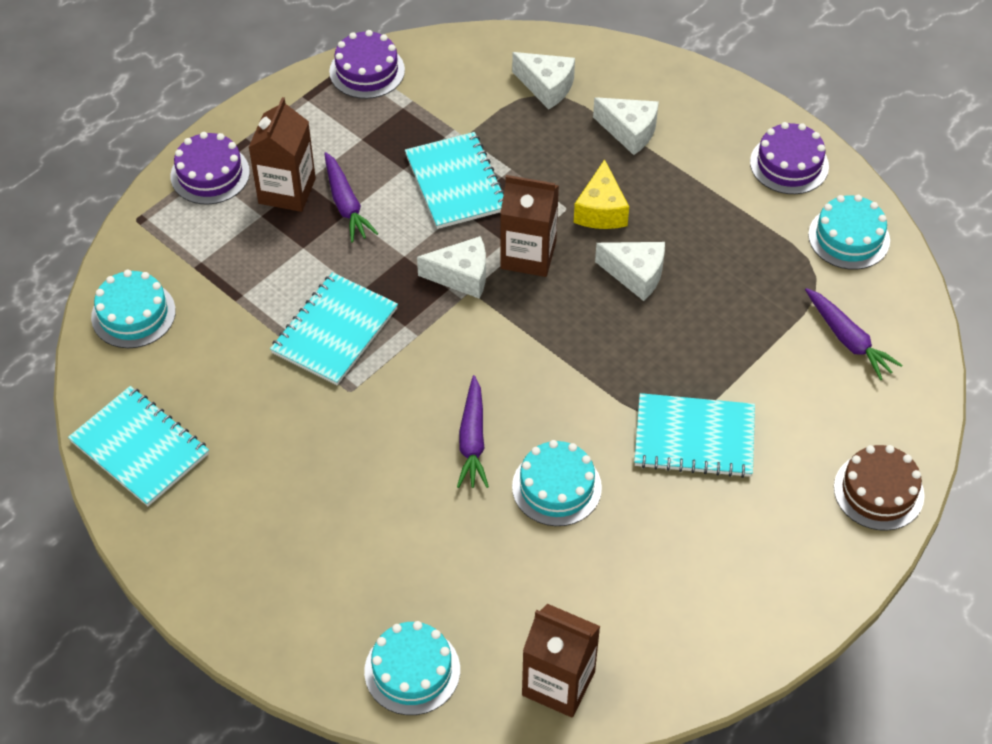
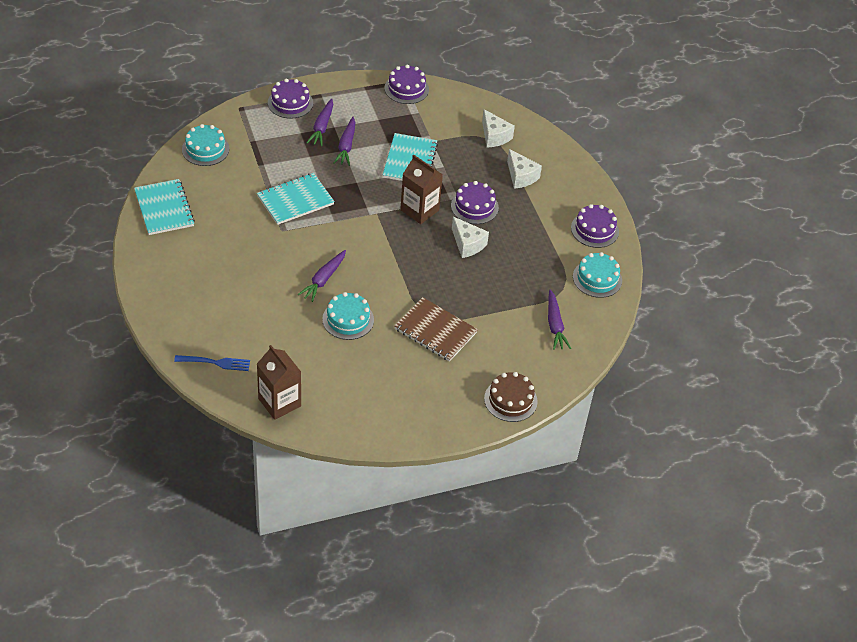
camera: 25 degrees right, 5 degrees down
(287, 191) = (322, 127): brown carton -> purple carrot
(412, 670) = (215, 362): turquoise cake -> blue fork
(461, 276) = (378, 204): white cheese -> none
(601, 210) = (474, 206): yellow cheese -> purple cake
(694, 438) = (435, 331): turquoise notebook -> brown notebook

